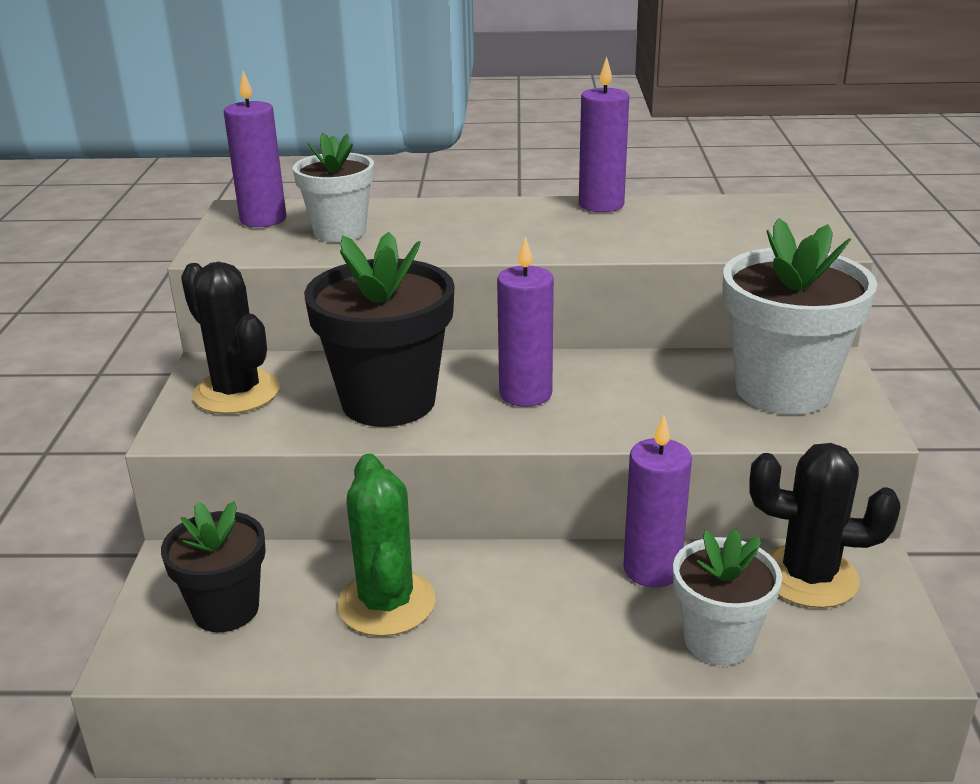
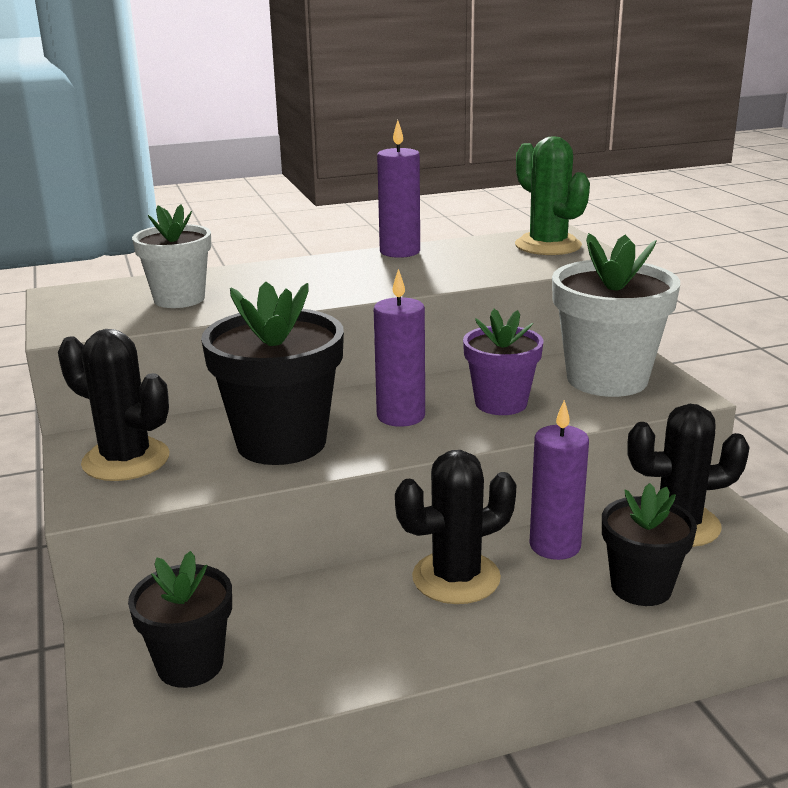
camera: 20 degrees left, 5 degrees down
(263, 219) = (93, 298): purple candle -> none
(386, 603) = (343, 623): green cactus -> green cactus (548, 245)
(525, 581) = (456, 578): none -> black cactus
(641, 398) = (501, 403): none -> purple flower pot
(718, 640) = (641, 587): white flower pot -> black flower pot

